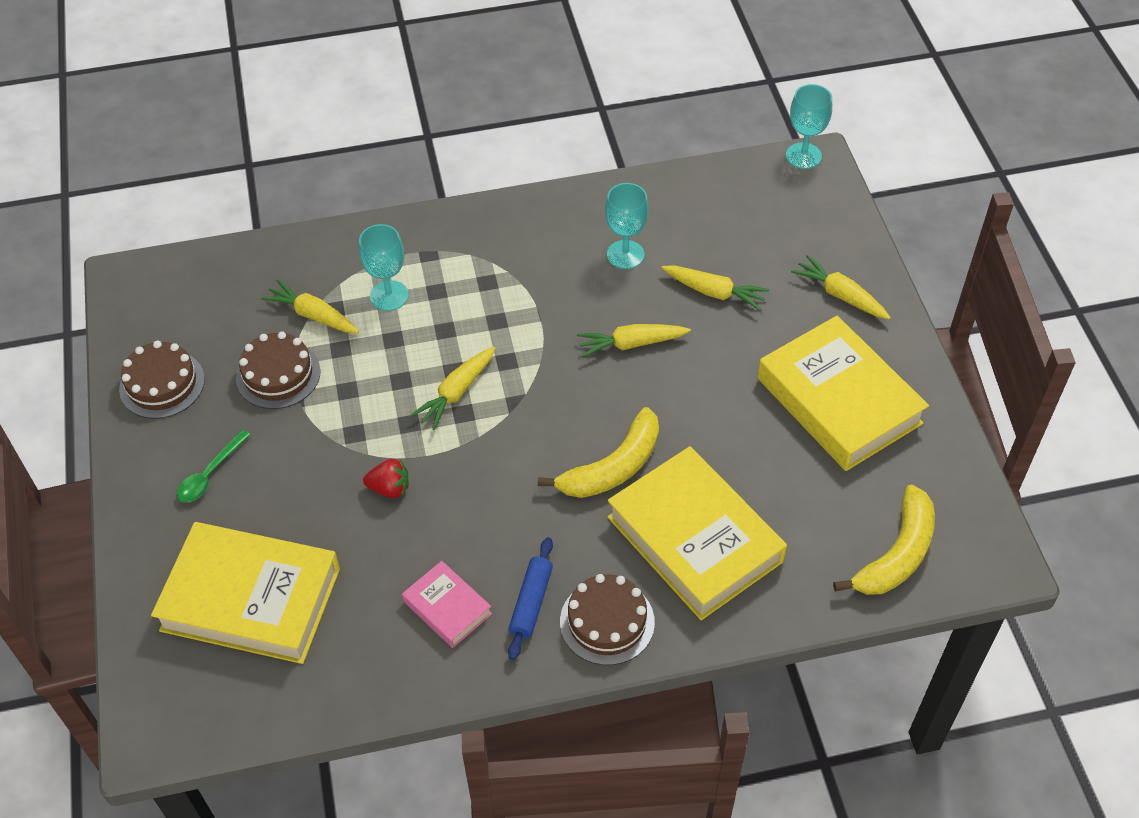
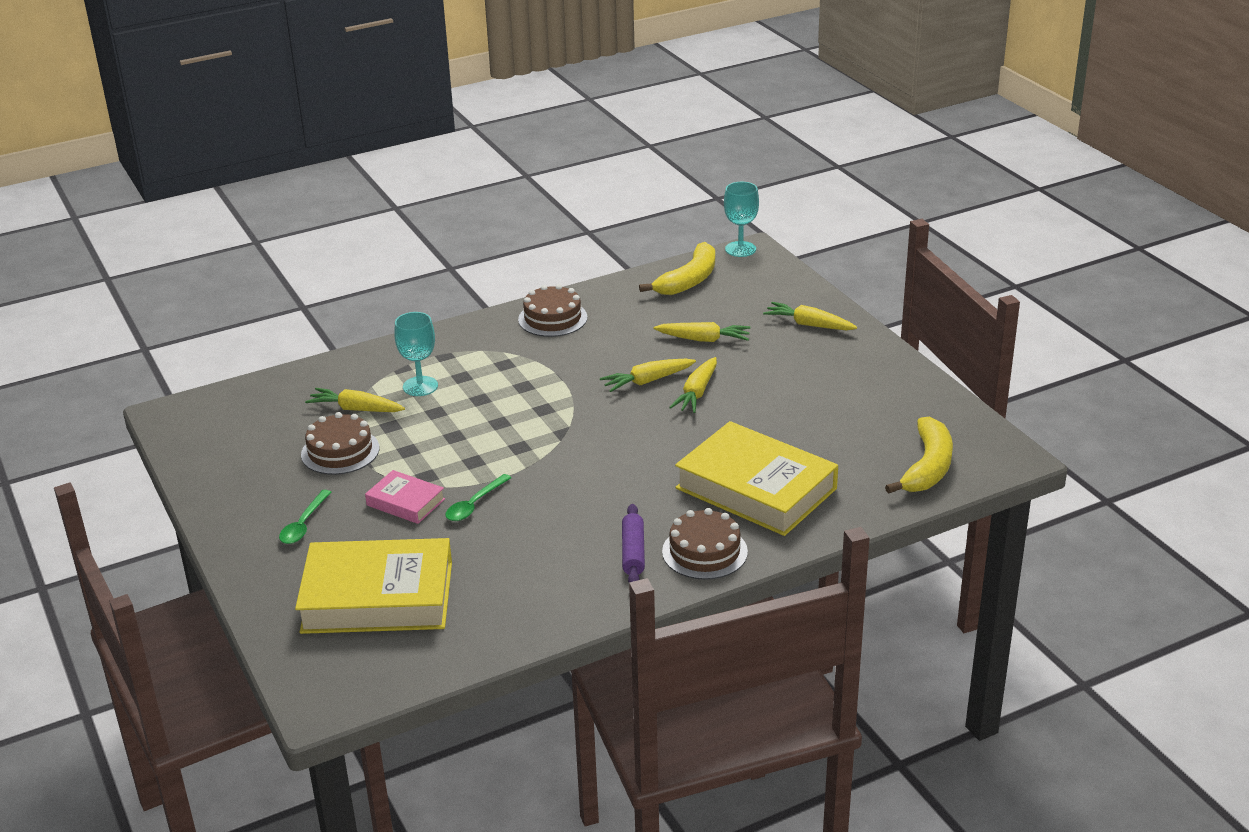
camera: 15 degrees left, 20 degrees down
(162, 384) = (233, 475): brown cake -> brown cake (552, 318)
(389, 488) = (474, 504): red strawberry -> green spoon
(447, 608) = (560, 569): pink book -> pink book (405, 502)
(456, 393) = (508, 436): yellow carrot -> yellow carrot (697, 393)
(531, 602) = (633, 552): blue rolling pin -> purple rolling pin
(613, 467) = (666, 457): yellow banana -> yellow banana (689, 280)
(625, 254) = (617, 329): turquoise goblet -> none
(838, 401) = (837, 386): yellow book -> none

